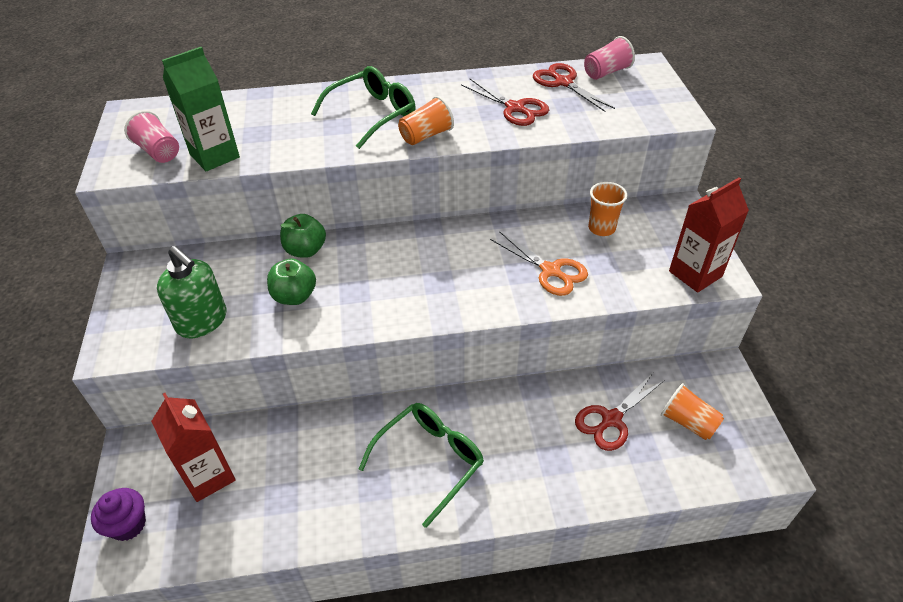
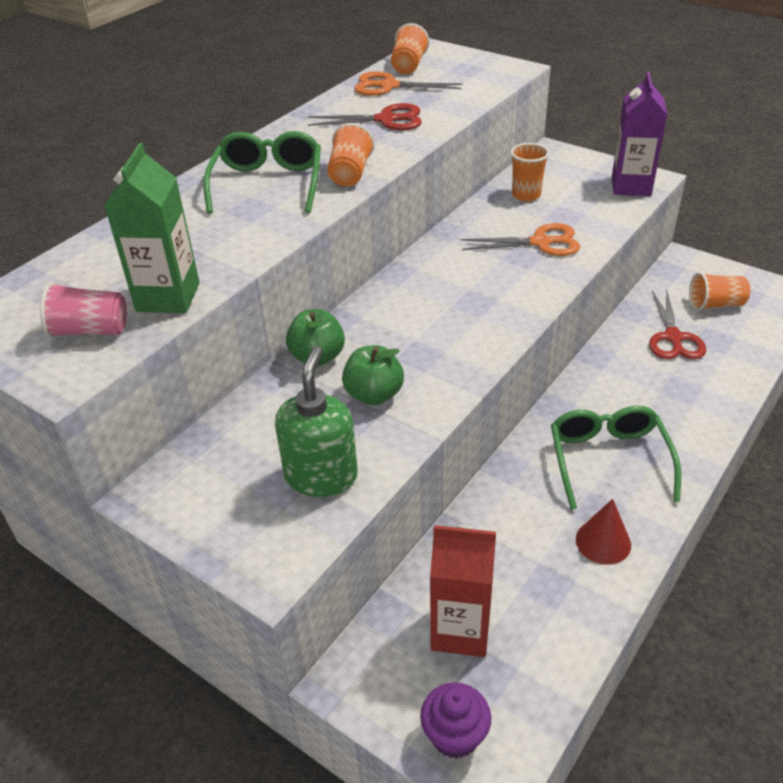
camera: 45 degrees left, 5 degrees down
(202, 321) = (321, 476): green soap dispenser -> green soap dispenser turned 75 degrees counterclockwise
(346, 505) = (603, 542): none -> red cone
(563, 82) = (389, 86): red scissors -> orange scissors
(606, 72) = (408, 65): pink cup -> orange cup
(695, 274) = (631, 186): red carton -> purple carton

